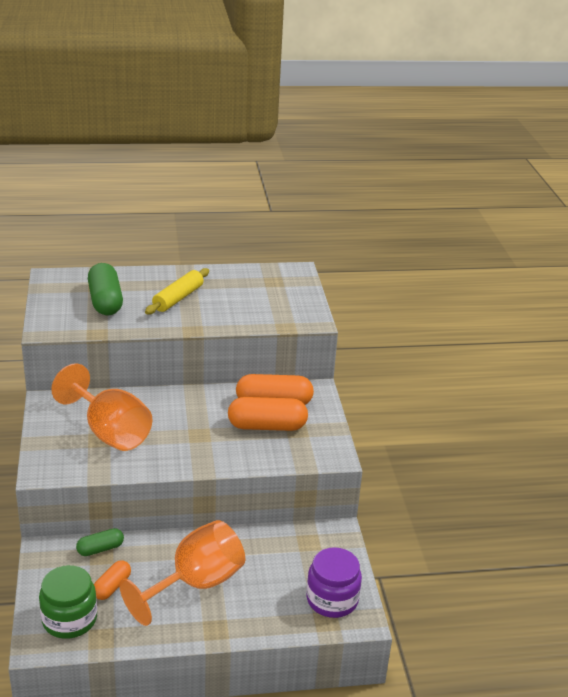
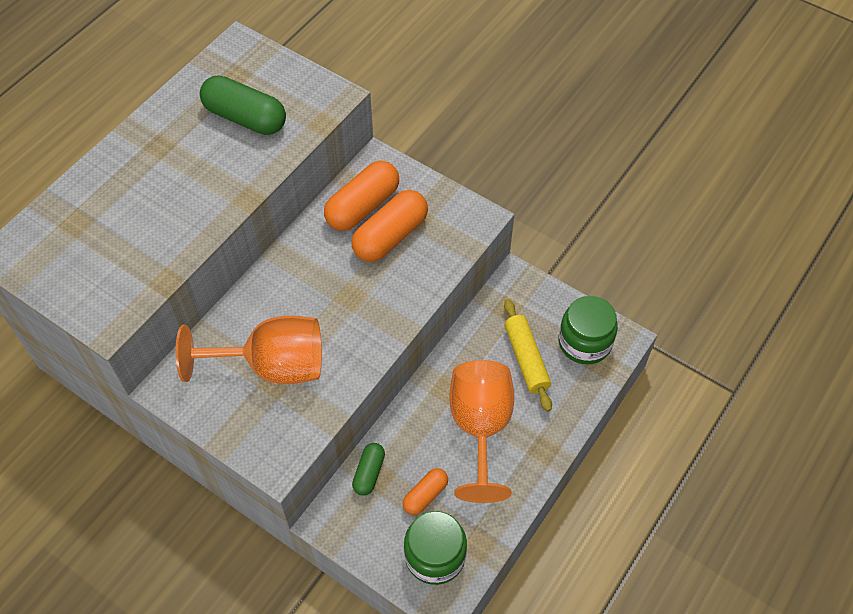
camera: 45 degrees left, 25 degrees up
(105, 301) = (113, 235): green capsule -> green capsule (245, 118)
(112, 587) = (425, 495): orange capsule -> orange capsule turned 60 degrees clockwise
(178, 298) = (178, 171): yellow rolling pin -> yellow rolling pin (526, 359)
(332, 599) = (584, 342): purple jar -> green jar

